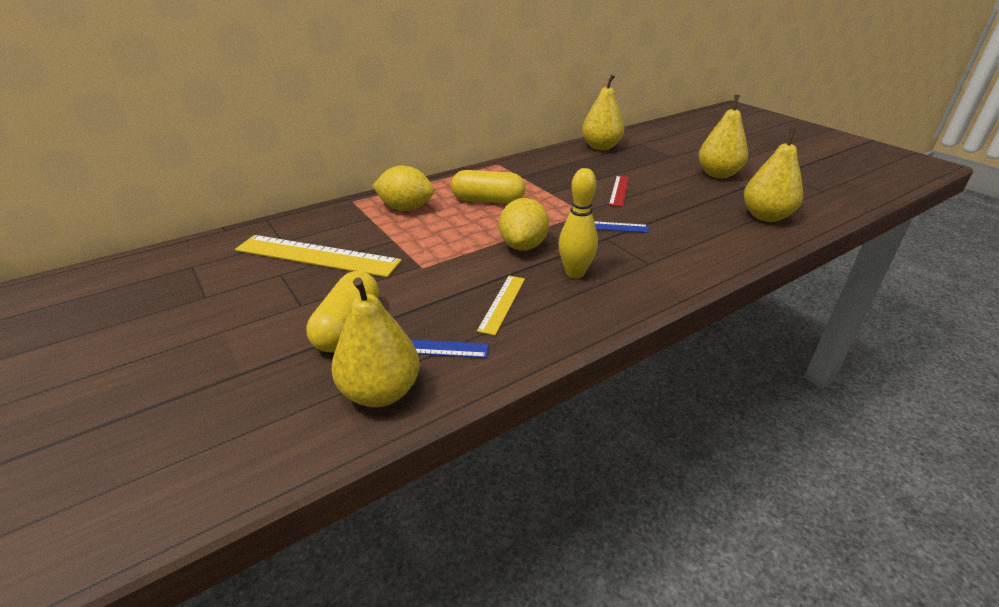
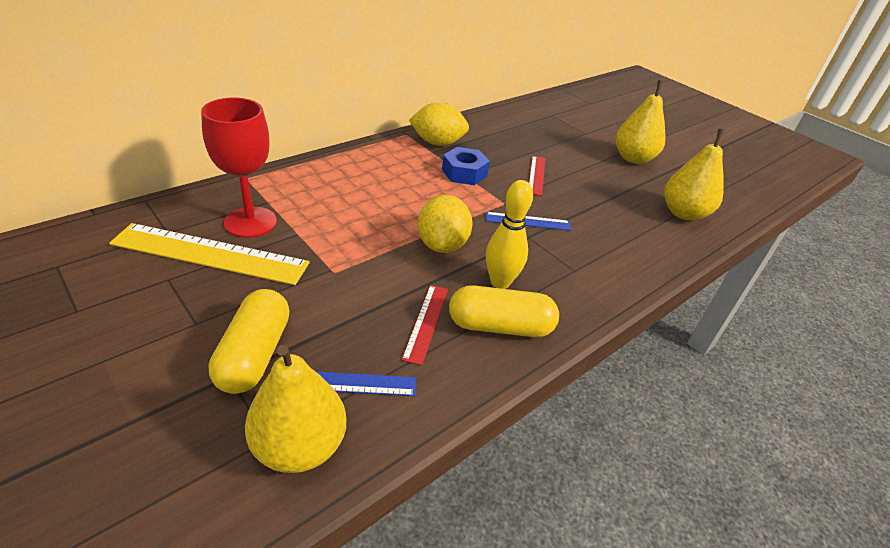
camera: 10 degrees left, 5 degrees up
(353, 232) = (250, 222): none -> red goblet
(406, 208) = (309, 191): yellow lemon -> yellow lemon (437, 143)
(488, 200) = (399, 183): yellow capsule -> yellow capsule (500, 326)
(502, 303) = (426, 322): yellow ruler -> red ruler
(549, 191) = (464, 173): none -> blue nut
(601, 147) = (513, 117): yellow pear -> none

